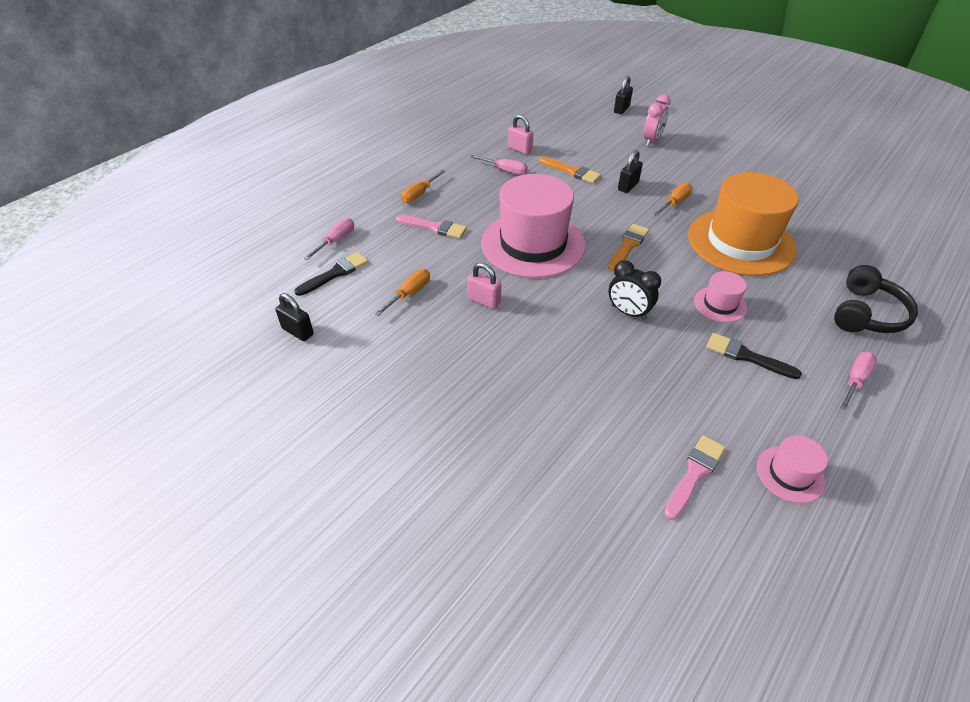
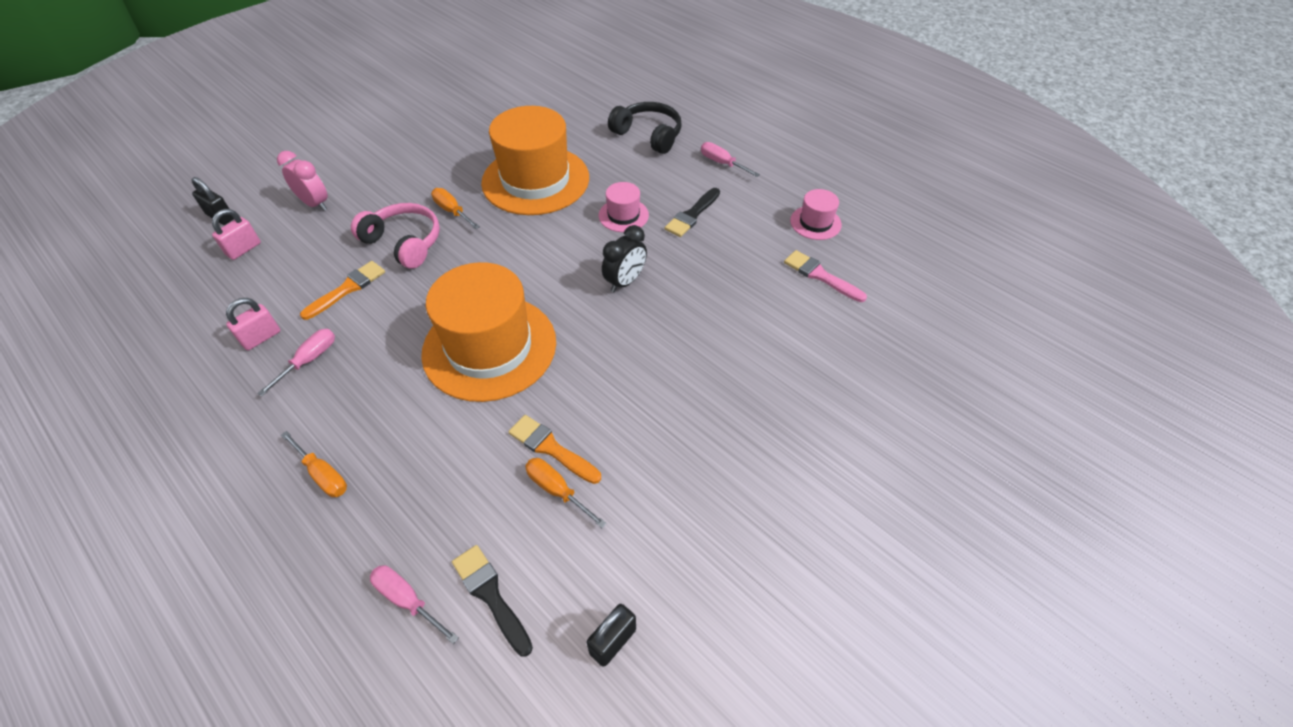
camera: 85 degrees left, 5 degrees up
(434, 227) = (418, 456): pink brush -> none
(484, 300) = (585, 406): pink padlock -> pink padlock (244, 249)
(533, 244) = (489, 347): pink hat -> orange hat
(628, 186) = (404, 242): black padlock -> pink headphones
(628, 246) = (518, 263): orange brush -> orange brush (551, 448)

